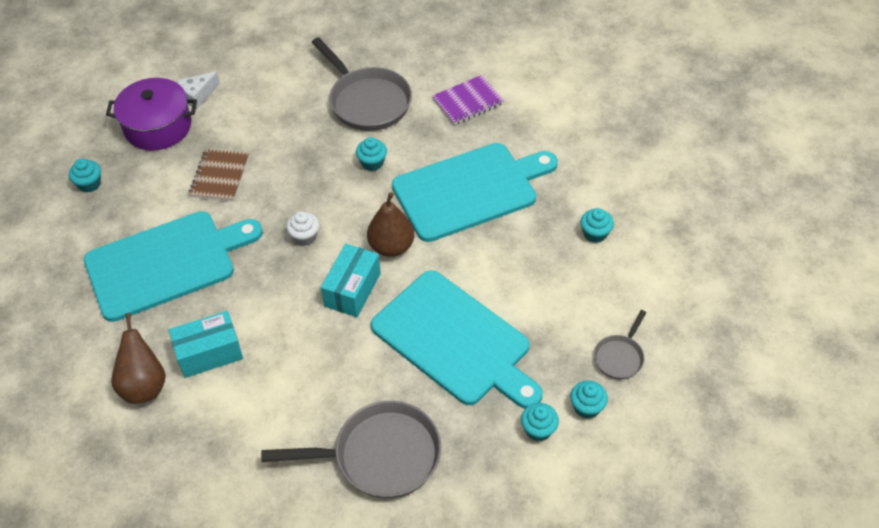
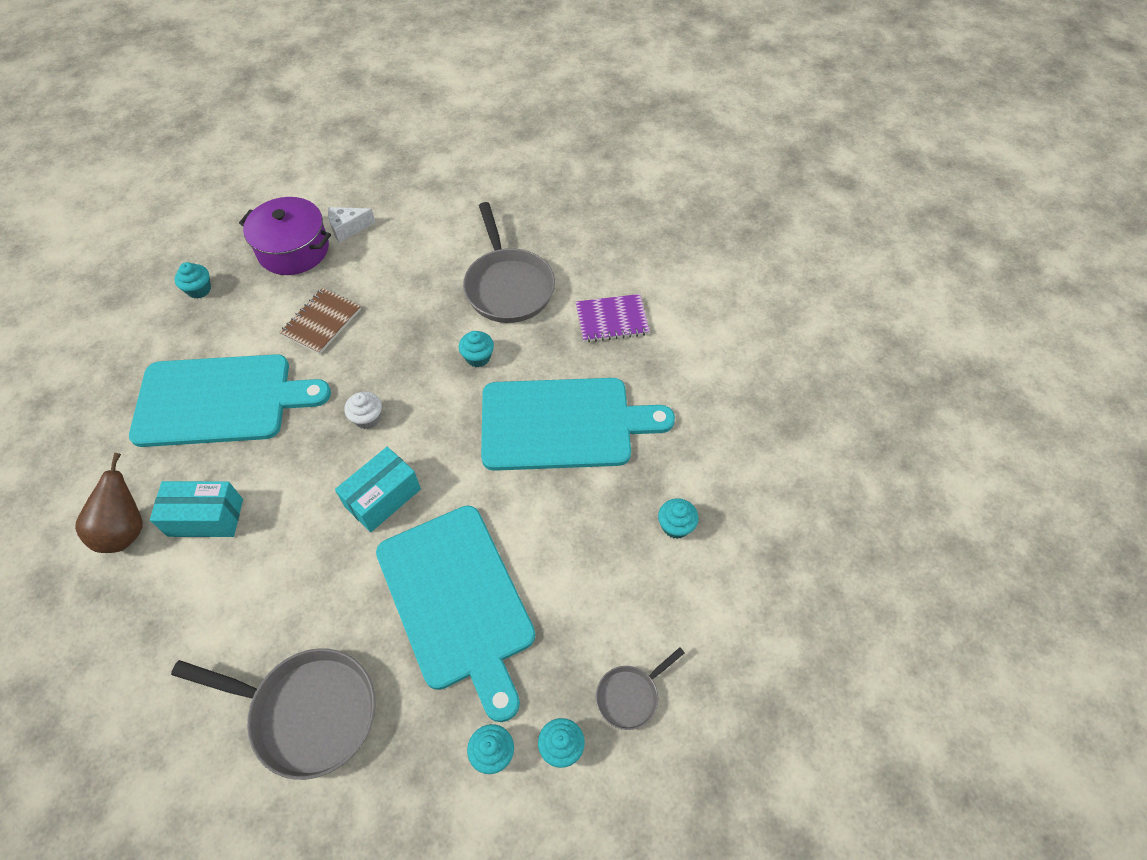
camera: 20 degrees right, 5 degrees up
(391, 246) = (448, 461): brown pear -> none

